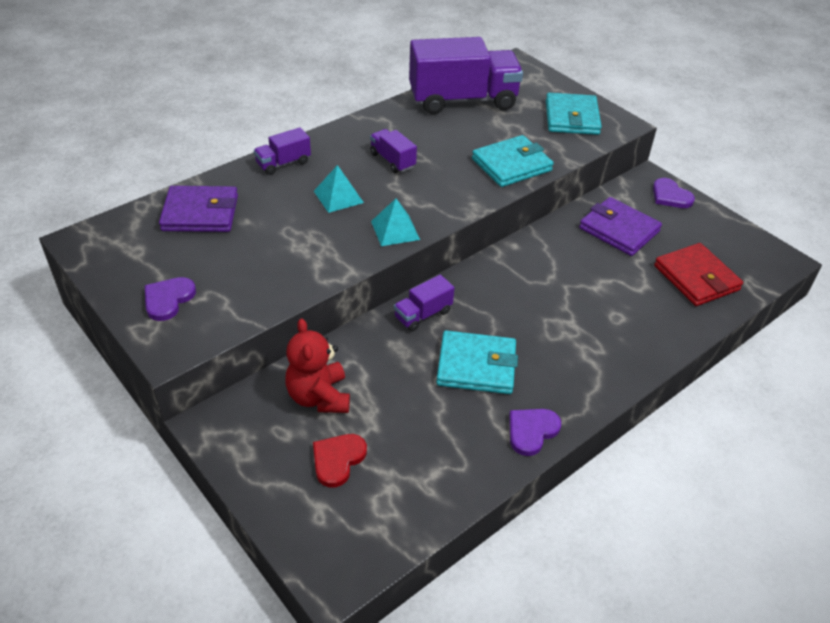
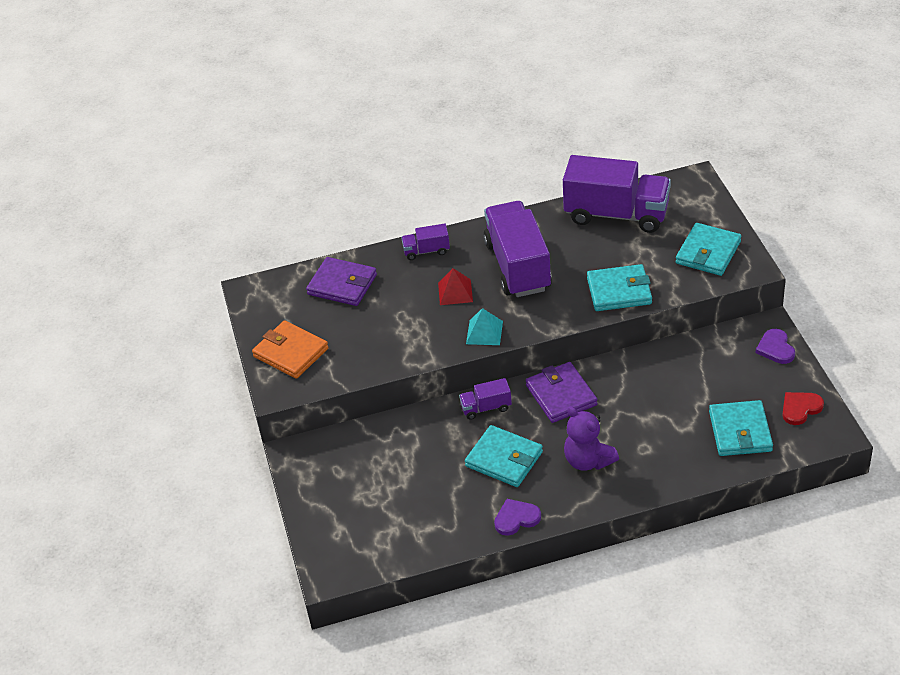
camera: 30 degrees right, 0 degrees up
(168, 299) = (291, 352): purple heart -> orange wallet
(319, 397) = (375, 452): red teddy bear -> none
(338, 196) = (455, 292): turquoise pyramid -> red pyramid
(338, 460) = (367, 500): red heart -> red heart (800, 408)
(392, 160) = (518, 266): purple truck -> purple truck, size x2.23
(568, 344) = (588, 460): none -> purple teddy bear
(619, 230) = (701, 371): purple wallet -> purple wallet (561, 395)
(696, 278) = (740, 431): red wallet -> turquoise wallet

